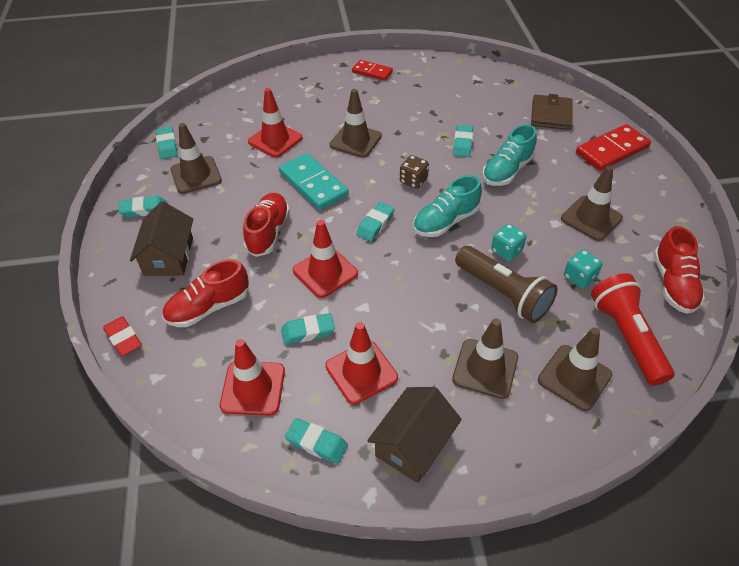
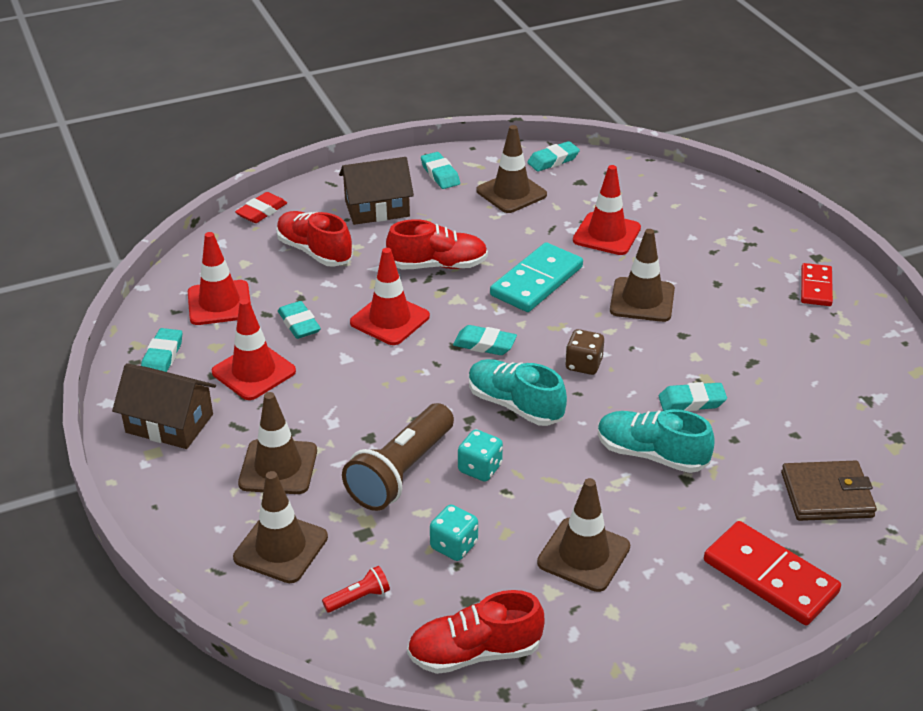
camera: 75 degrees right, 10 degrees down
(626, 337) = (358, 598): red flashlight -> red flashlight, size x0.43

